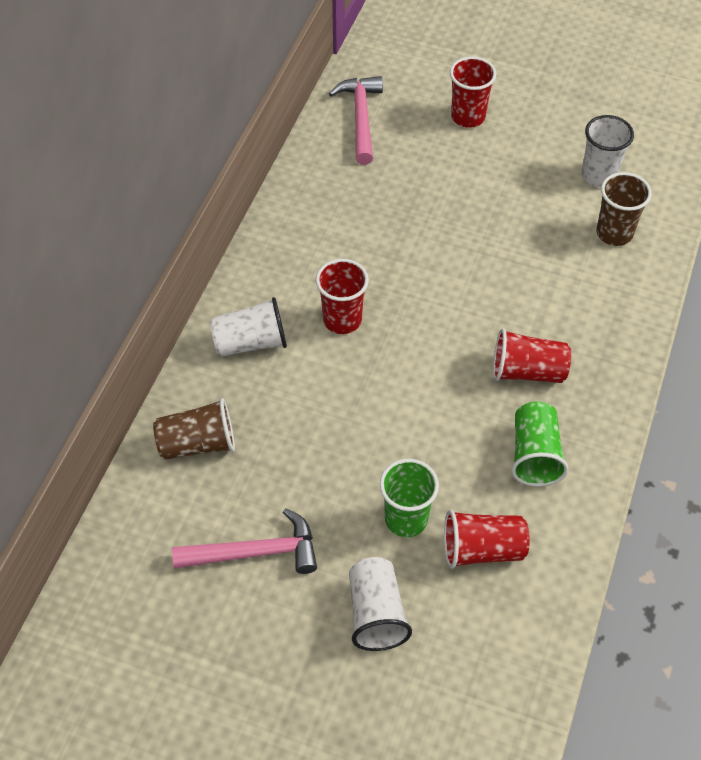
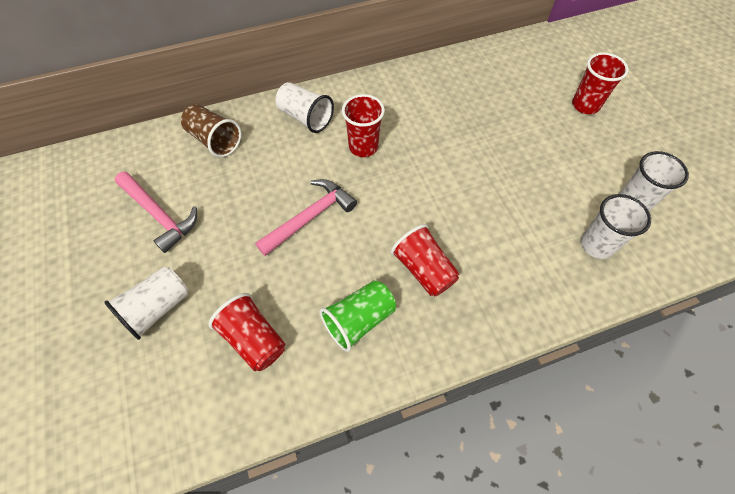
camera: 50 degrees right, 5 degrees up
(360, 118) = (518, 60): pink hammer -> pink hammer (310, 217)
(406, 519) = (243, 277): green cup -> none
(614, 233) = (596, 245): brown cup -> white cup

